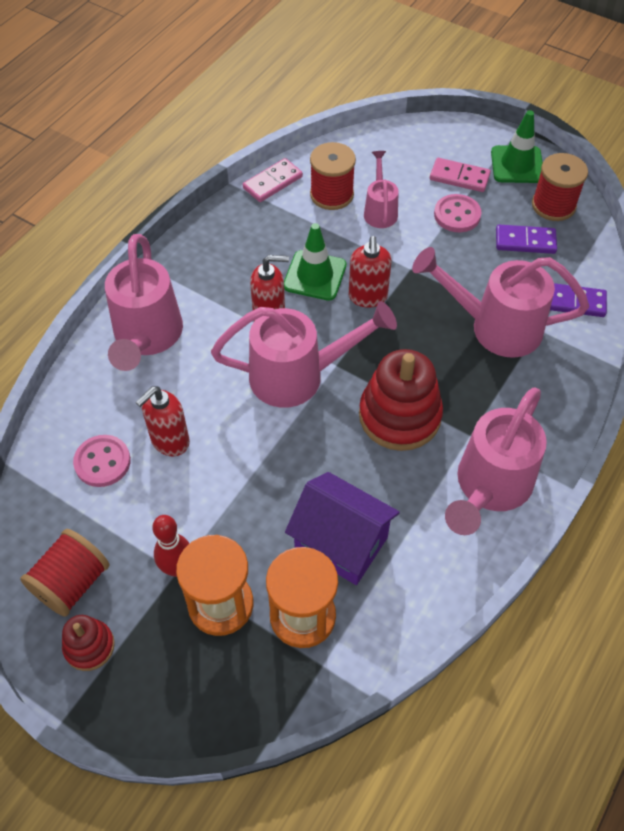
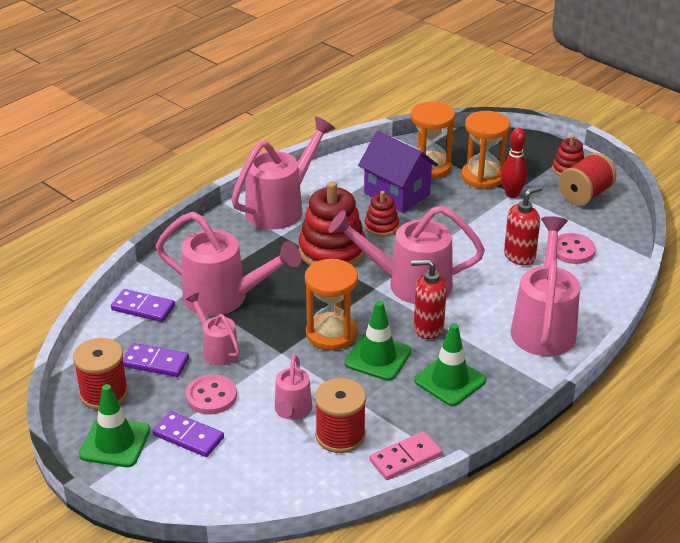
camera: 170 degrees left, 20 degrees down
(241, 259) = (450, 380): none -> green traffic cone
(349, 470) = (381, 226): none -> red stacking toy
(368, 297) = (331, 334): red soap dispenser -> orange hourglass
(459, 177) = (188, 436): pink domino -> purple domino
(474, 263) = (217, 350): none -> pink watering can

